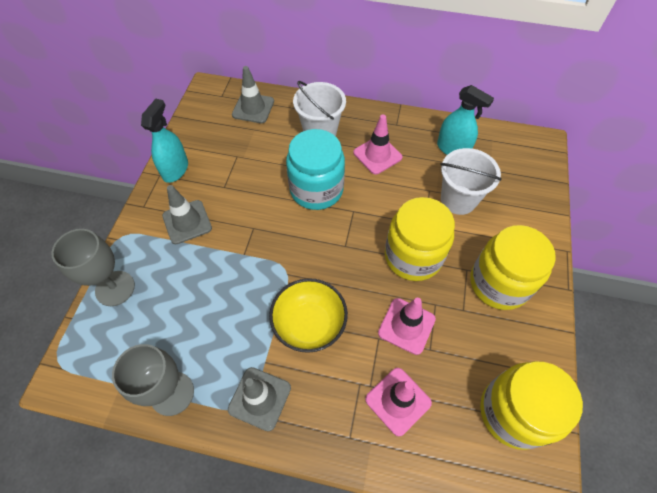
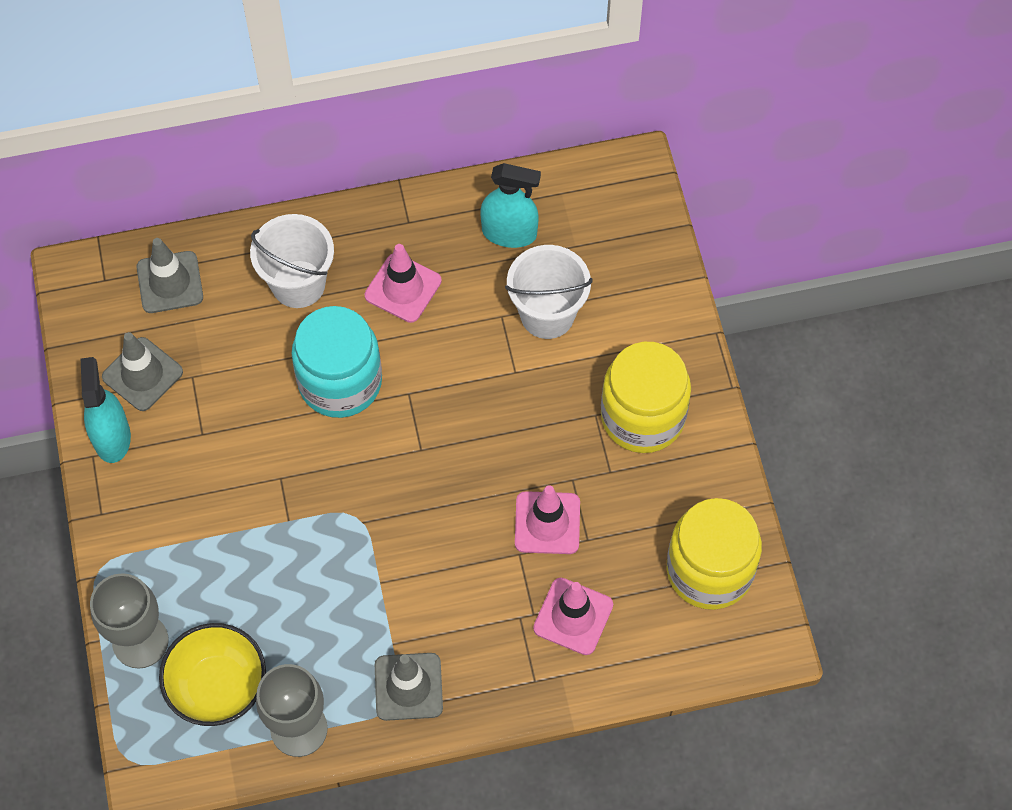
camera: 25 degrees left, 5 degrees up
(187, 222) = (181, 509): grey traffic cone -> grey traffic cone (142, 374)
(309, 324) = (425, 575): yellow bowl -> yellow bowl (218, 686)
(413, 256) = (518, 426): yellow jar -> none

